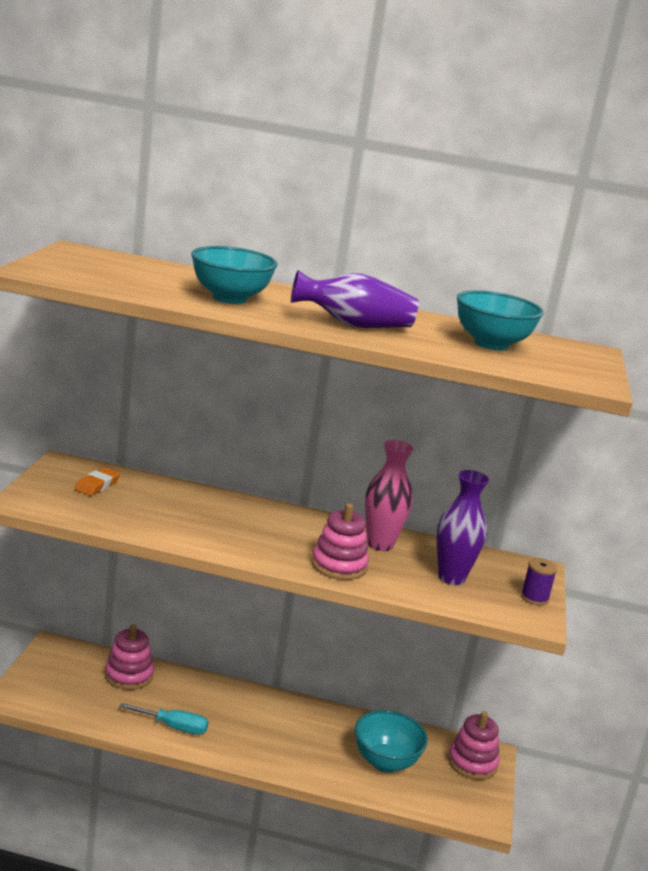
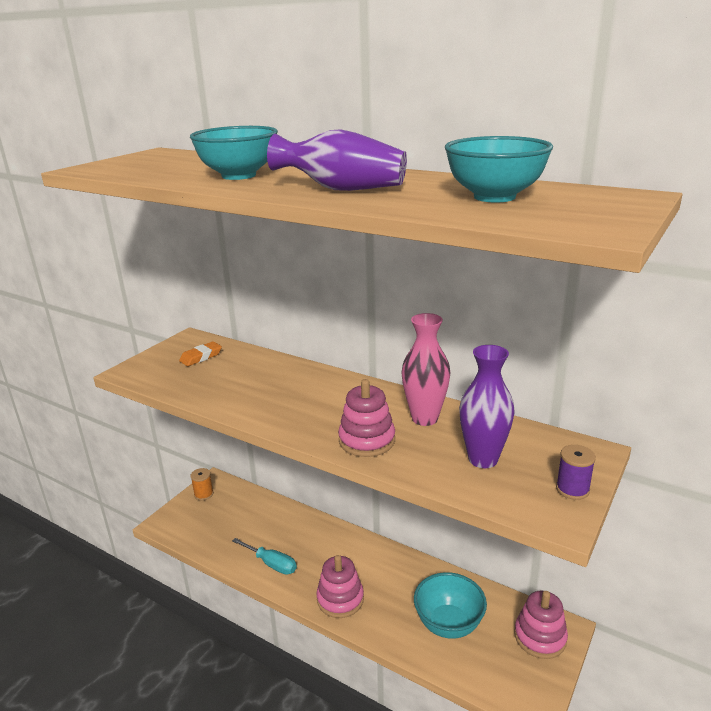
camera: 25 degrees right, 5 degrees up
(48, 661) = (204, 494): none -> orange spool
(128, 675) = (258, 511): pink stacking toy -> pink stacking toy (340, 599)

